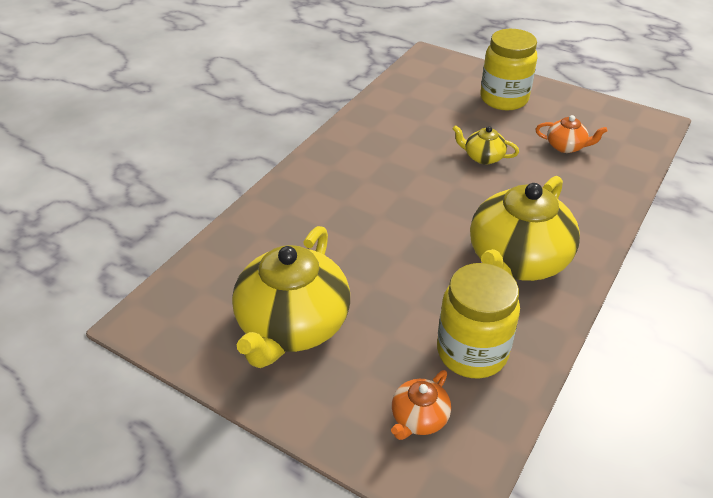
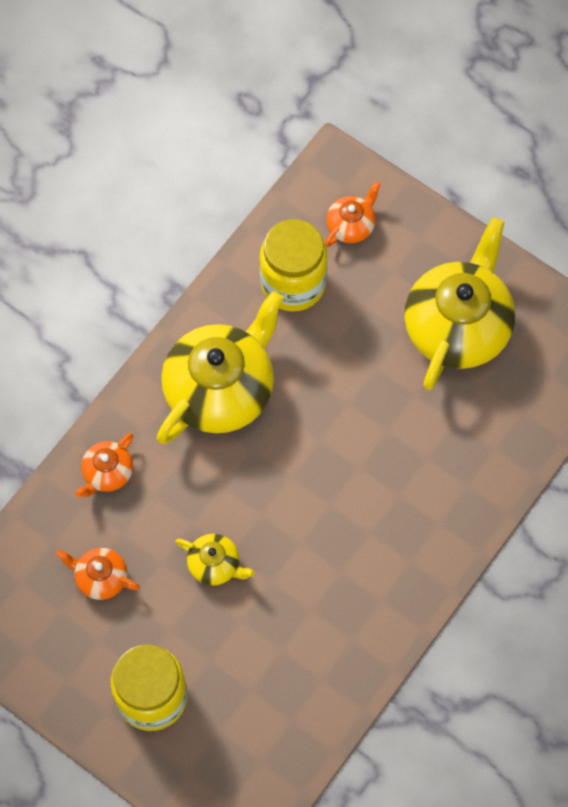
camera: 175 degrees left, 25 degrees up
(591, 200) = (107, 473): none -> orange teapot

